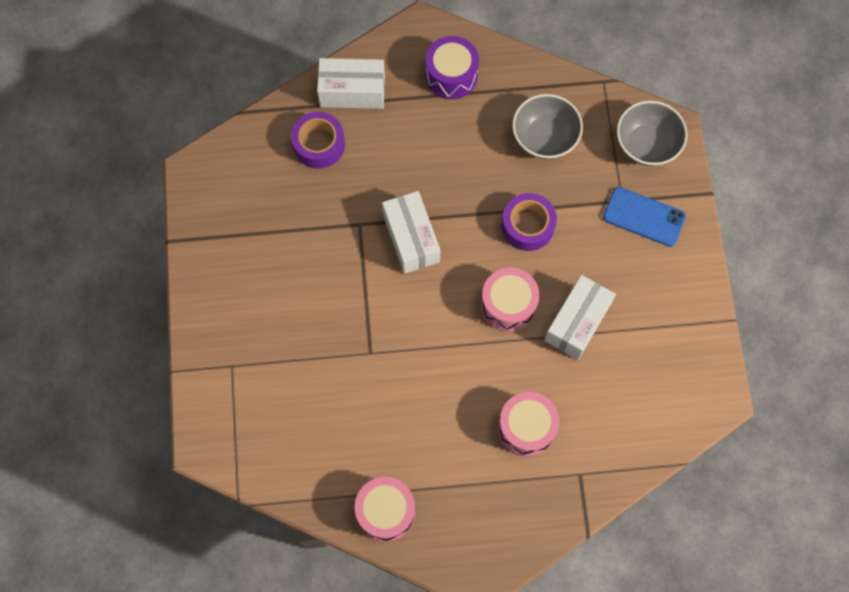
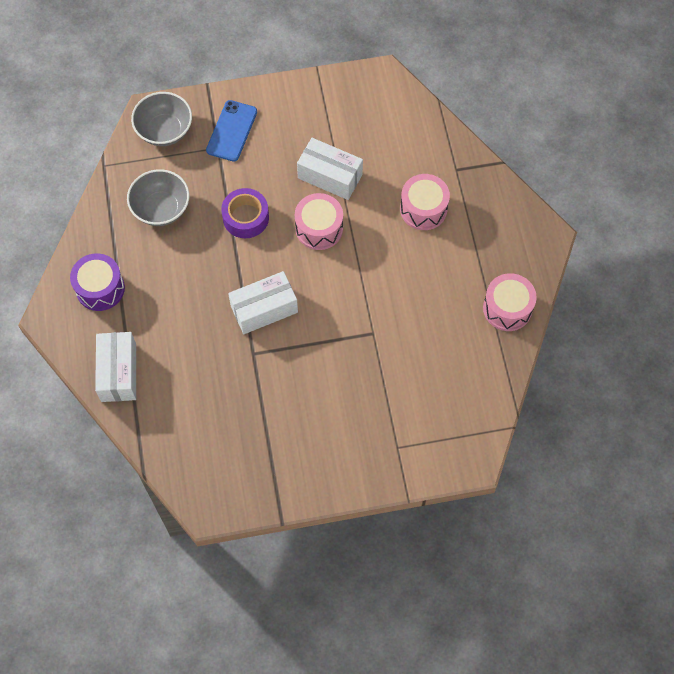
camera: 95 degrees left, 5 degrees down
(319, 144) = (175, 396): purple tape -> none

